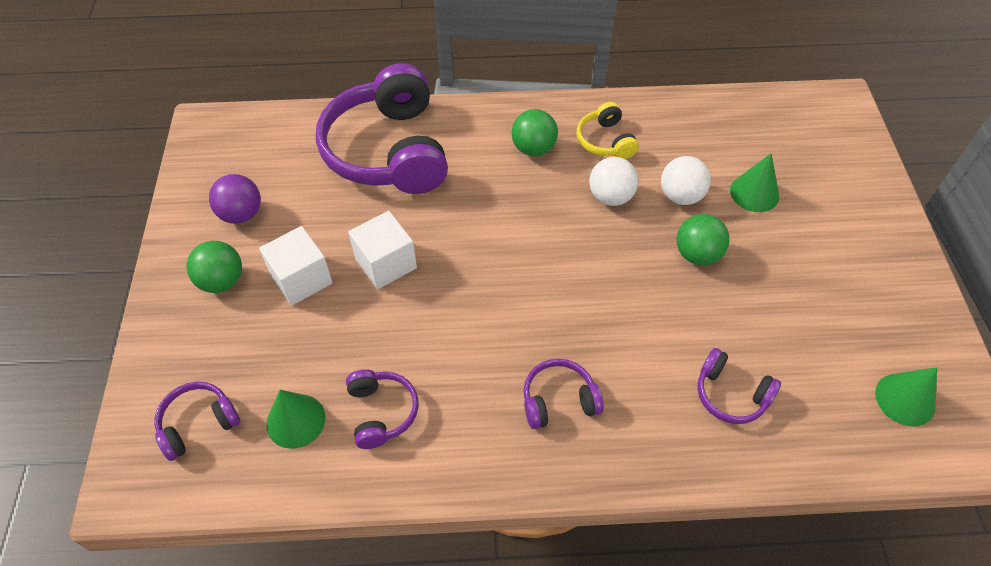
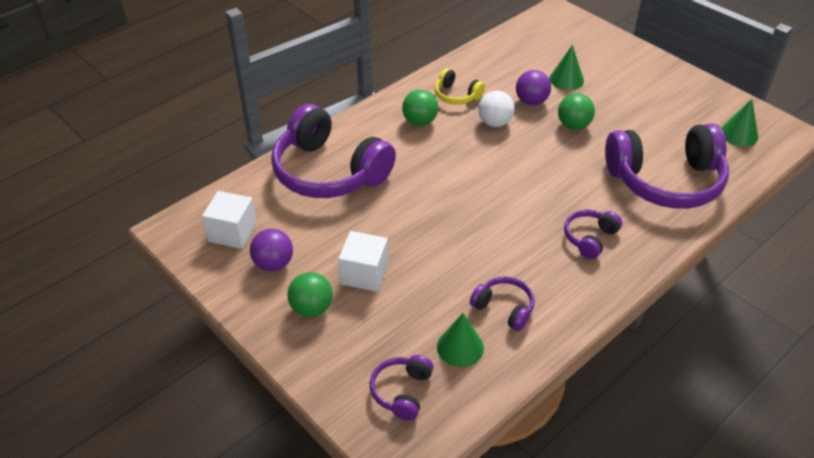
camera: 40 degrees left, 10 degrees down
(386, 263) = (407, 233): white cube -> white cube (232, 232)
(681, 196) = (531, 101): white ball -> purple ball
(731, 394) = (665, 180): purple headphones -> purple headphones, size x2.20

